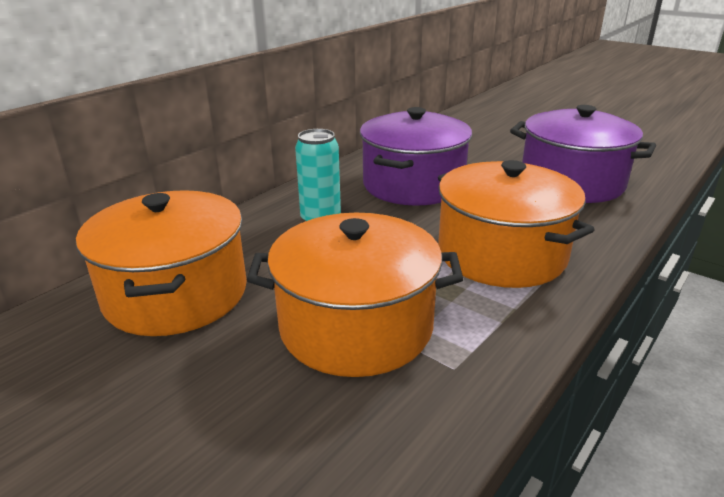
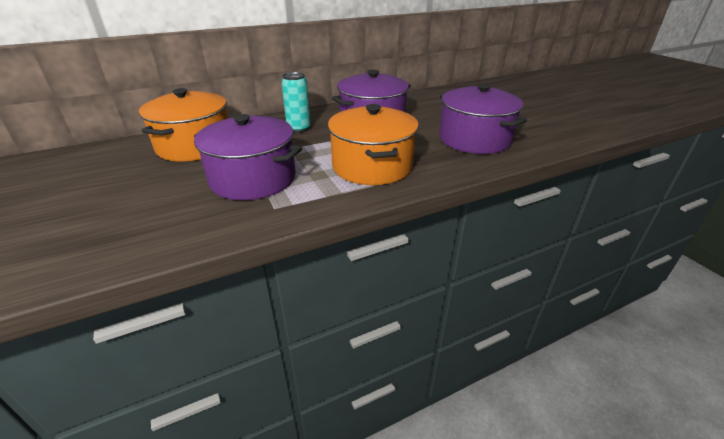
camera: 25 degrees right, 5 degrees up
(356, 326) = (253, 179): orange pot -> purple pot

